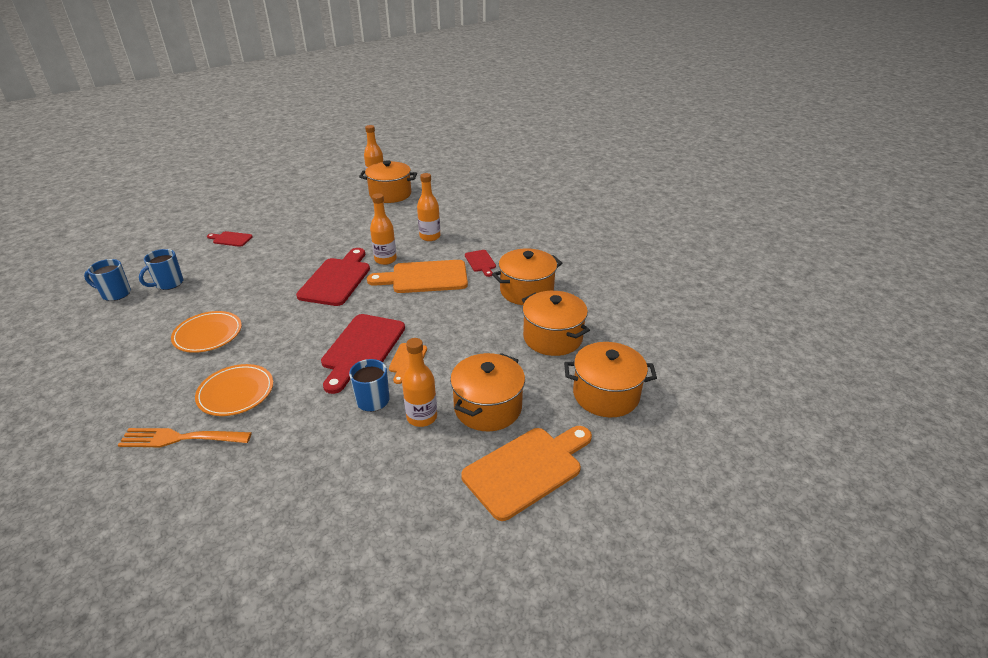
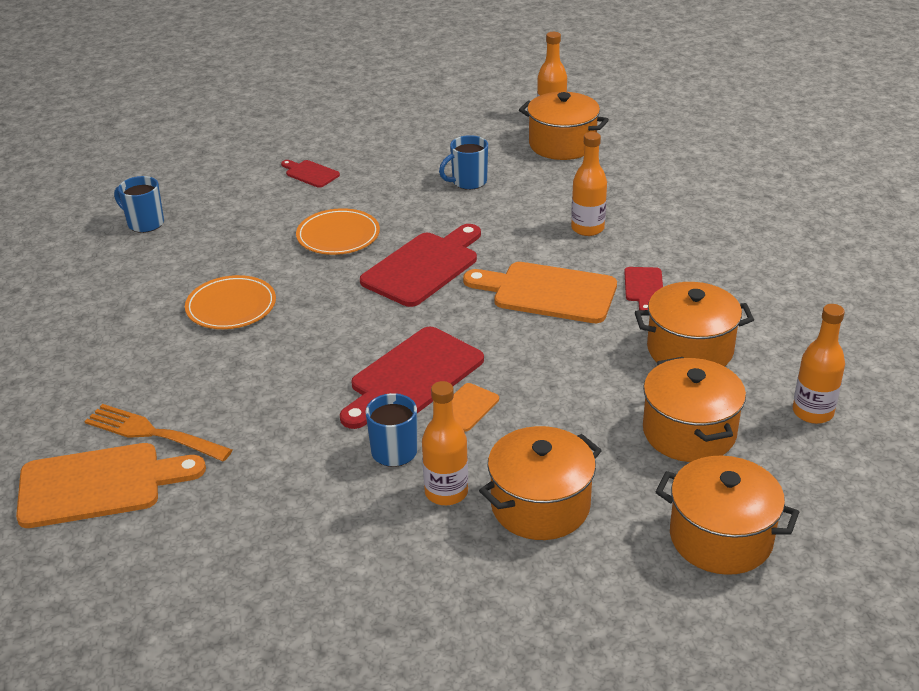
camera: 25 degrees right, 0 degrees up
(168, 284) = (210, 223): blue mug -> blue mug (468, 182)
(236, 392) = (234, 393): orange plate -> orange plate (338, 236)
(385, 259) = (505, 251): orange bottle -> orange bottle (812, 412)
(527, 469) = (549, 603): orange cutting board -> orange cutting board (99, 484)

